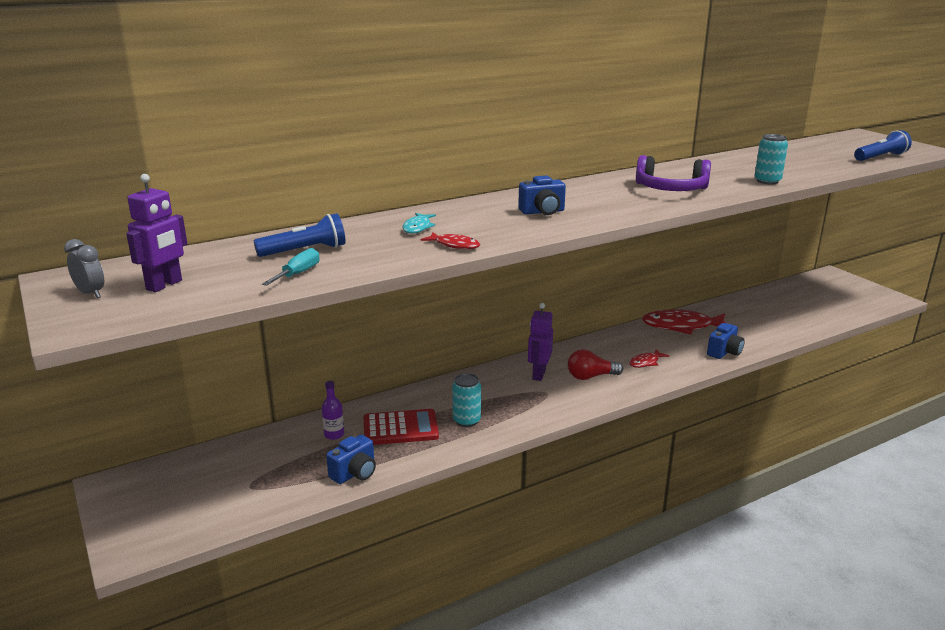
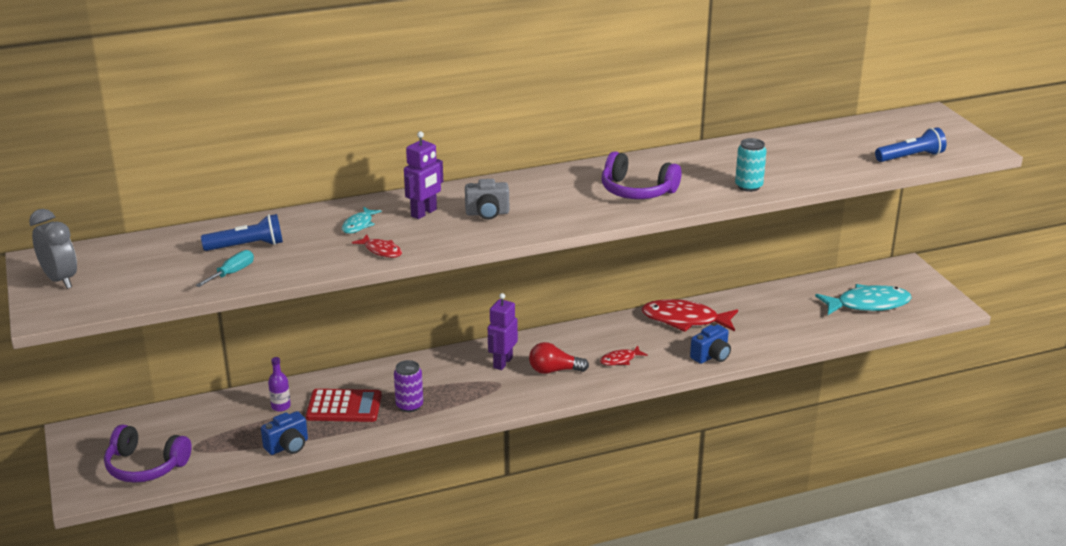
camera: 10 degrees right, 5 degrees up
(90, 293) = (60, 280): grey clock -> grey clock, size x1.59
(164, 285) = (120, 276): purple robot -> purple robot (424, 213)
(199, 512) = (145, 466): none -> purple headphones
(466, 420) = (409, 405): turquoise can -> purple can
(542, 212) = (487, 213): blue camera -> grey camera
(824, 302) = (868, 304): none -> turquoise fish

